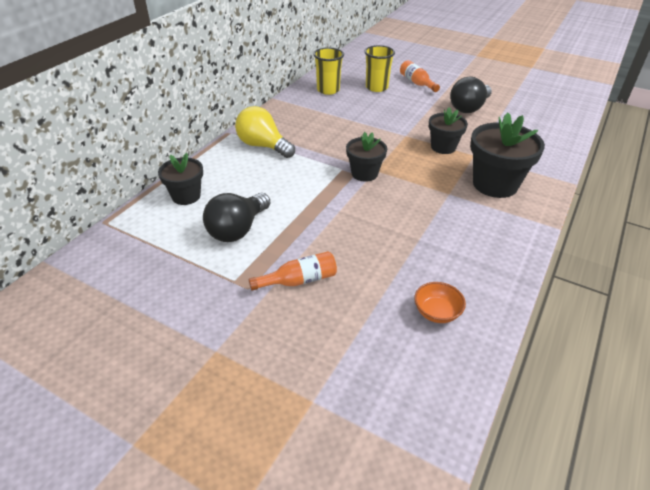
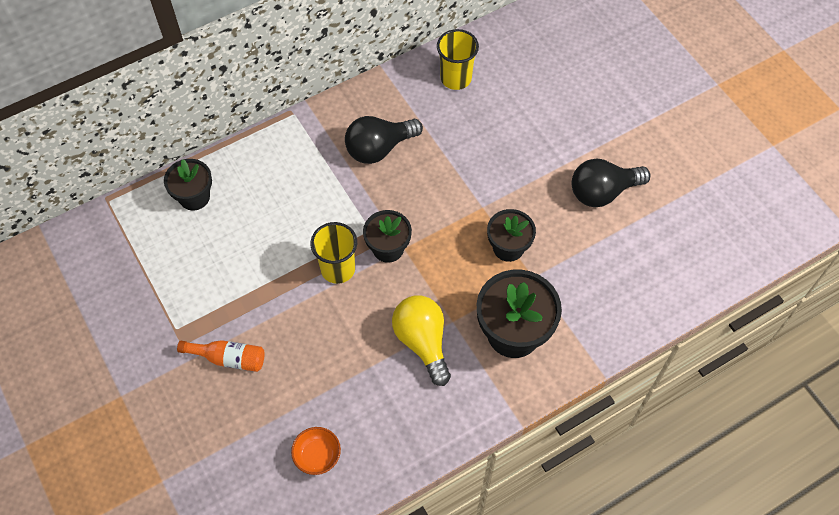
camera: 30 degrees right, 20 degrees up
(238, 229) = (215, 268): black light bulb -> black light bulb (379, 148)
(263, 146) = (313, 152): yellow light bulb -> yellow light bulb (422, 342)
(376, 87) = (520, 99): yellow cup -> yellow cup (338, 269)
(417, 83) = (579, 112): orange bottle -> none

